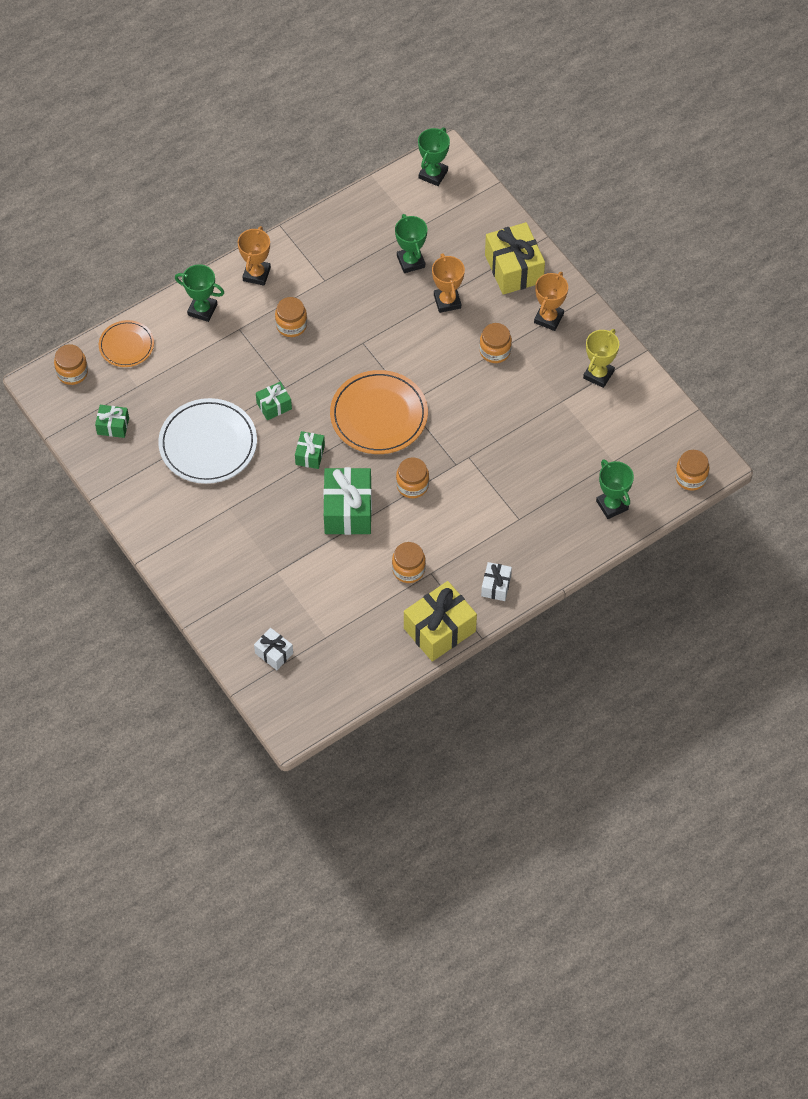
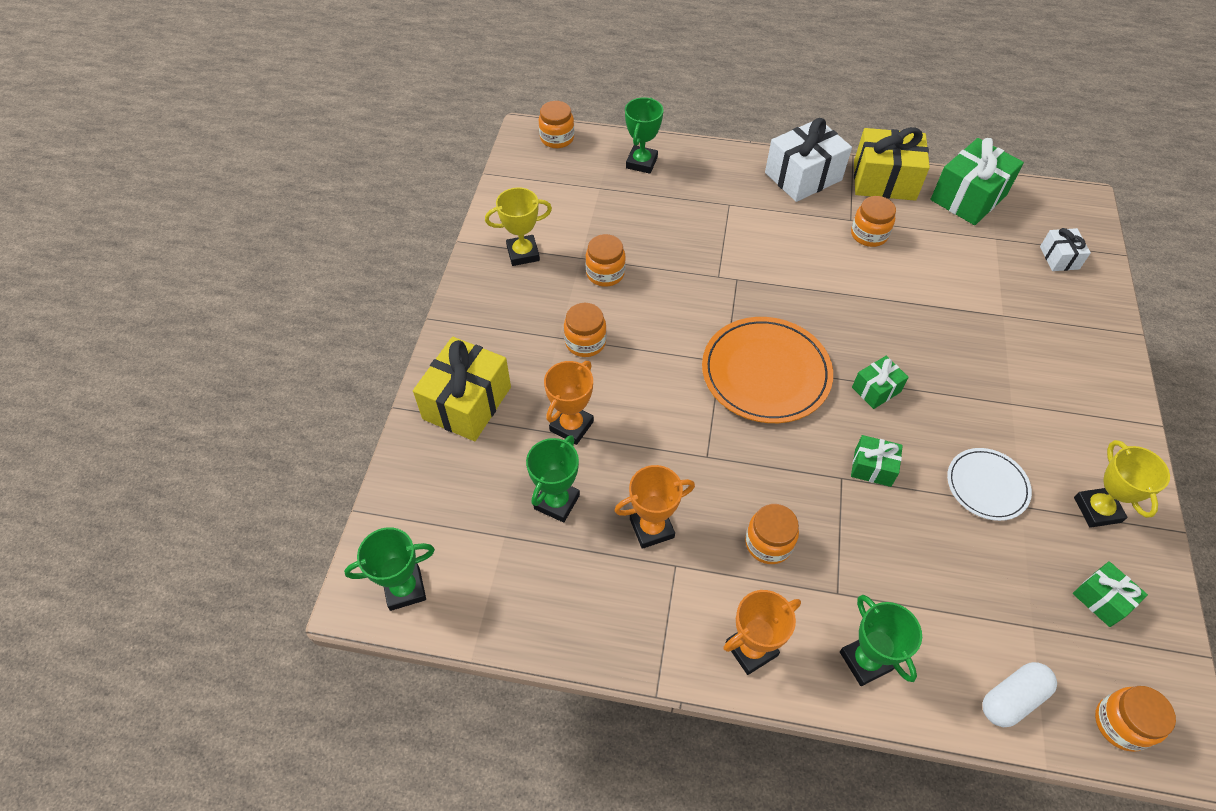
camera: 135 degrees left, 5 degrees down
(126, 345) = (1012, 698): orange plate -> white capsule
(143, 476) = (1097, 510): none -> yellow trophy
(208, 444) = (987, 486): white plate -> white plate, size x0.58
(348, 510) = (882, 315): green gift -> green gift (968, 197)
(412, 485) = (797, 291): orange jar -> orange jar (605, 273)
(496, 586) = (803, 176): white gift -> white gift, size x1.90
(548, 318) = (499, 331): orange trophy -> orange trophy (651, 528)

